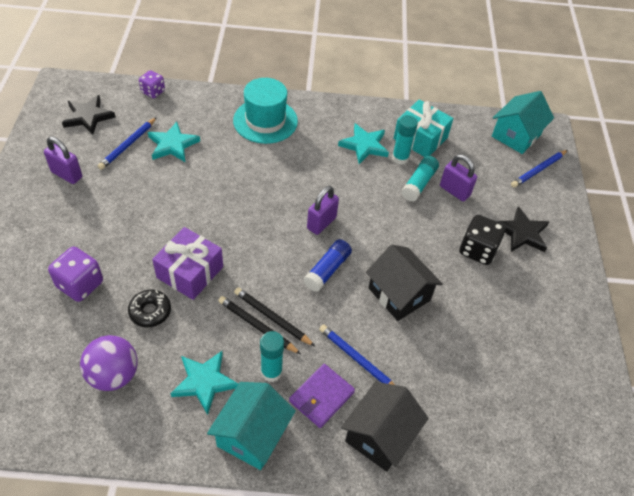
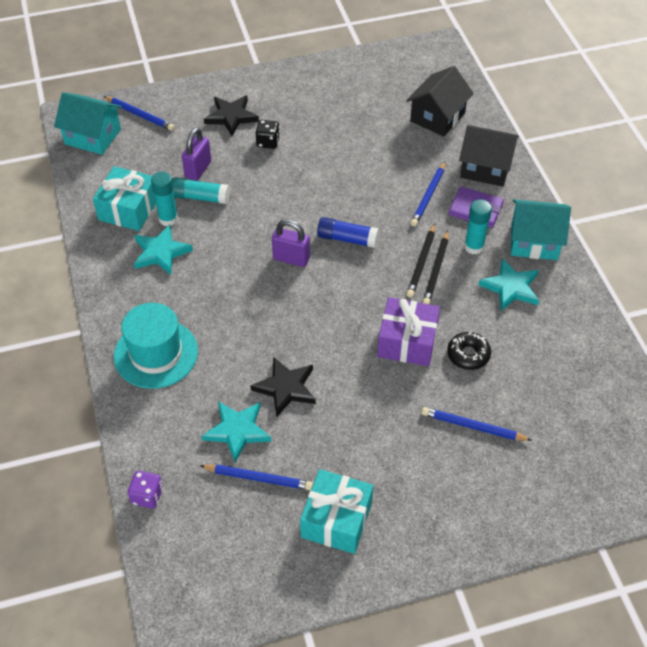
camera: 105 degrees left, 0 degrees up
(67, 174) = (336, 520): purple padlock -> turquoise gift
(80, 284) = (473, 427): purple dice -> blue pencil
(88, 117) = (227, 550): black star -> black star (285, 388)
(114, 375) = (545, 354): purple ball -> none
(399, 294) = (347, 184): black house -> black house (437, 117)
(477, 250) = (268, 142): black dice -> black dice, size x0.65

